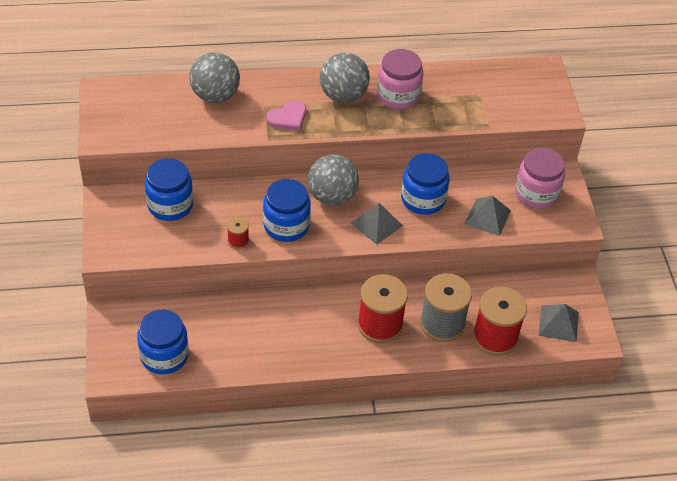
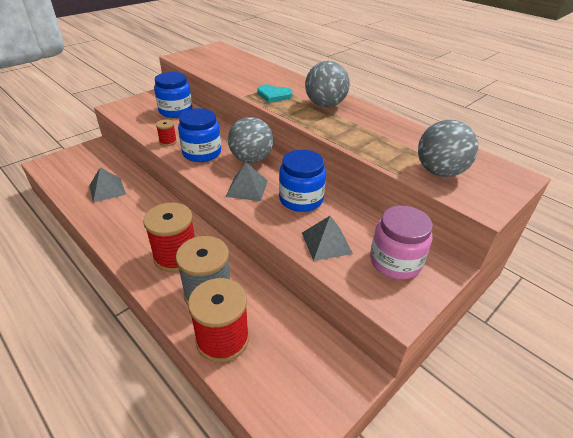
camera: 55 degrees right, 10 degrees down
(164, 355) = (73, 175): blue jar -> none
(215, 96) = (258, 71): grey ball -> grey ball (439, 172)
(288, 118) = (274, 95): pink heart -> turquoise heart
(398, 96) = (360, 123): pink jar -> none
(558, 323) = (285, 385): grey pyramid -> grey pyramid (107, 190)

